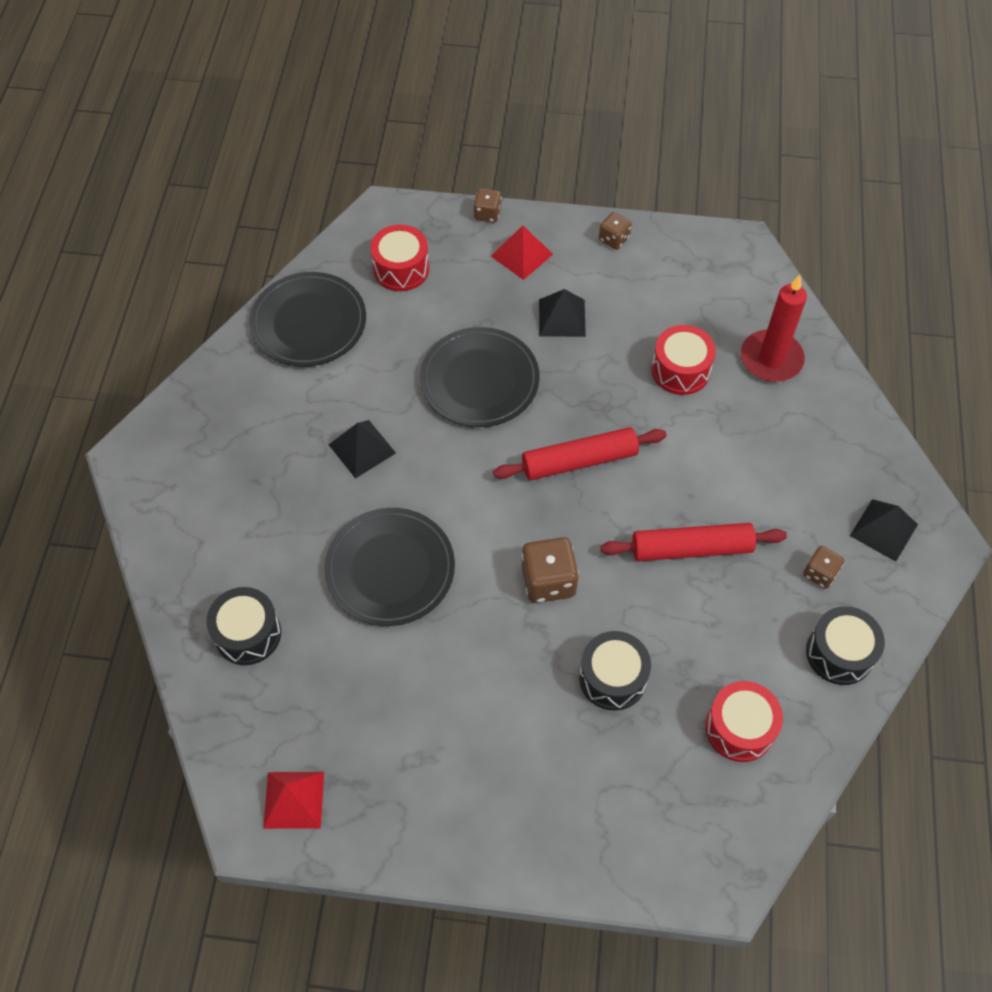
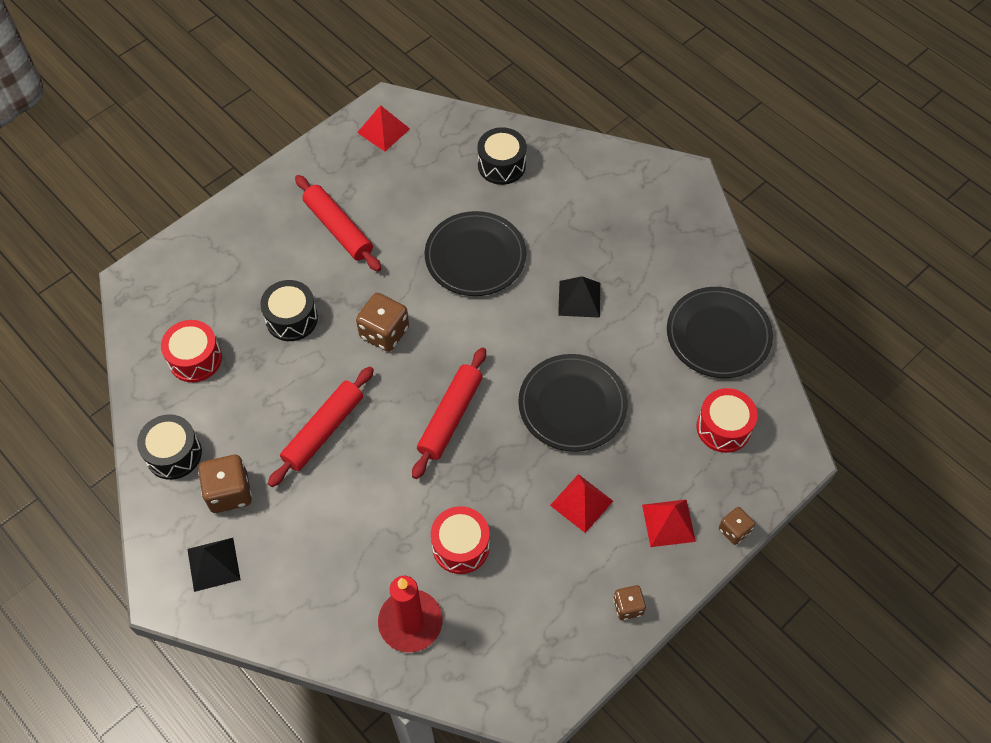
camera: 130 degrees right, 0 degrees up
(469, 729) = (338, 229): none -> red rolling pin
(562, 318) = (581, 503): black pyramid -> red pyramid
(820, 573) = (229, 492): brown dice -> brown dice, size x1.70

